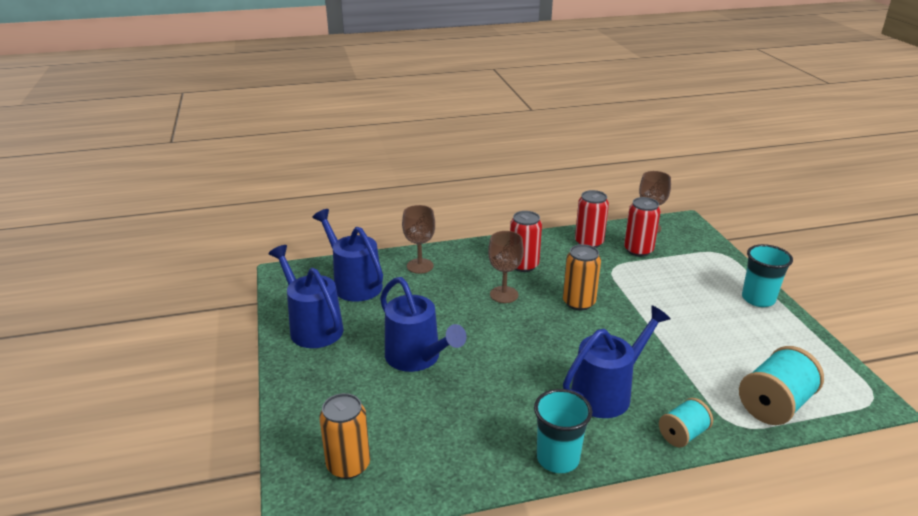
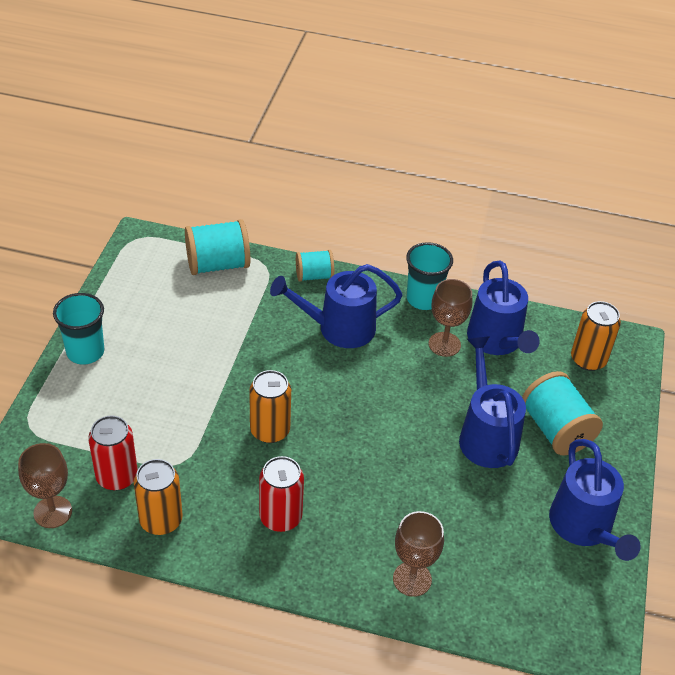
camera: 155 degrees left, 15 degrees up
(353, 283) = (513, 584): blue watering can -> blue watering can (497, 341)
(358, 384) = (556, 430): none -> turquoise spool
(504, 294) = (341, 479): brown goblet -> brown goblet (444, 344)
(589, 242) = (161, 520): red can -> orange can

